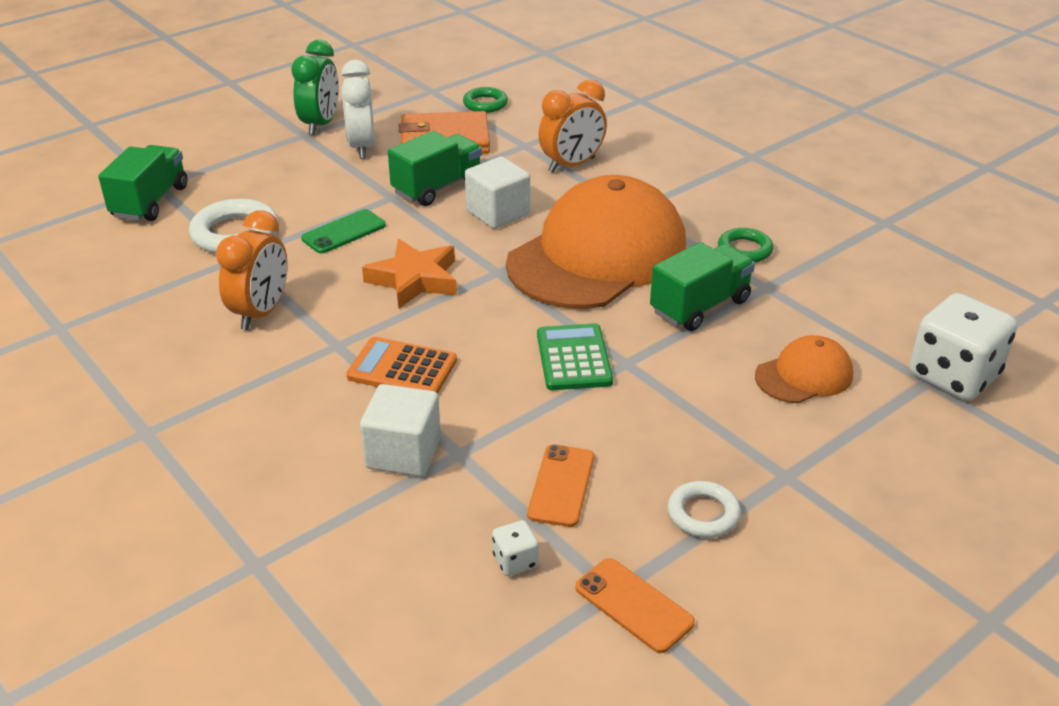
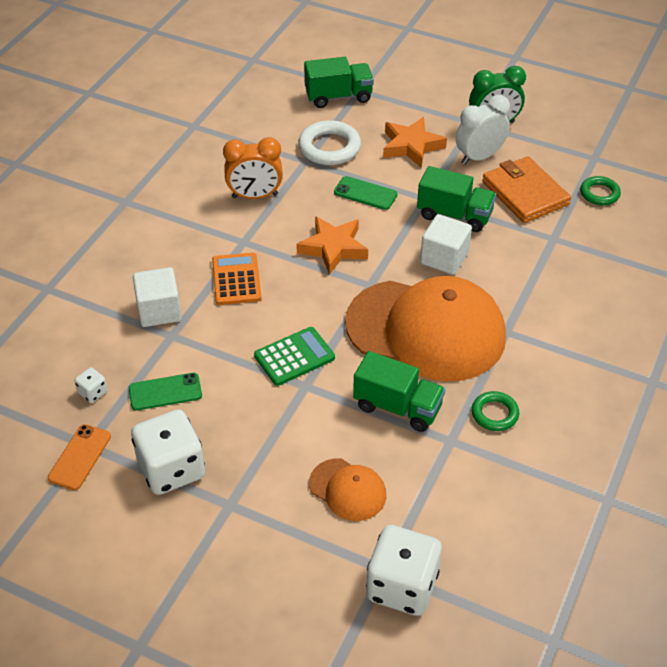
camera: 65 degrees right, 10 degrees up
(297, 180) = (411, 146): none -> orange star
(561, 485) = (165, 392): orange phone -> green phone
(572, 165) = (544, 274): orange clock -> none
(703, 514) = (171, 469): white ring -> white dice

